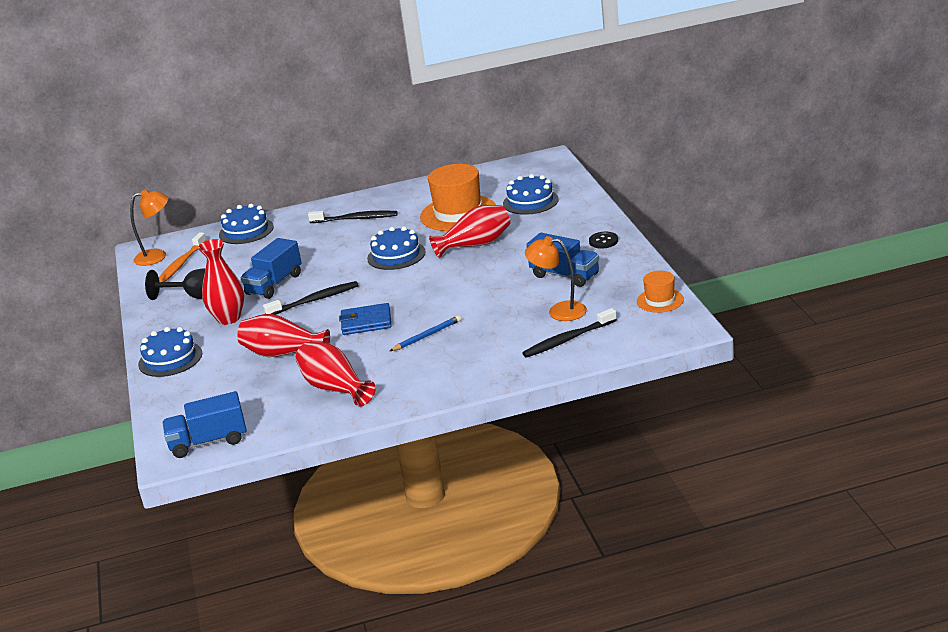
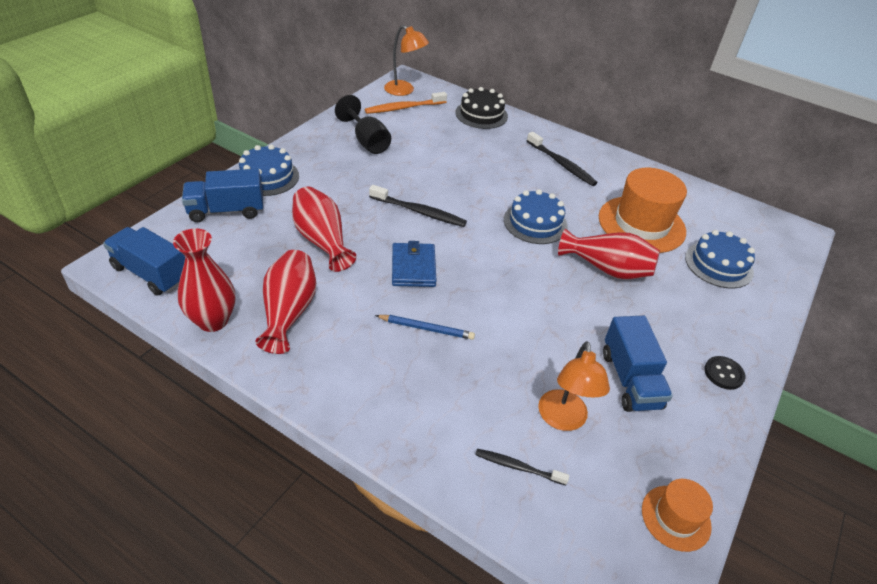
camera: 40 degrees right, 15 degrees up
(228, 318) = (350, 176): red vase -> red vase (213, 321)
(246, 231) = (481, 114): blue cake -> black cake
(274, 284) = (422, 173): blue truck -> blue truck (226, 211)
(366, 322) = (413, 267): blue wallet -> blue wallet turned 45 degrees clockwise
(559, 311) = (563, 420): orange lamp -> orange lamp turned 150 degrees counterclockwise
(568, 339) = (518, 467): black toothbrush -> black toothbrush, size x0.64

